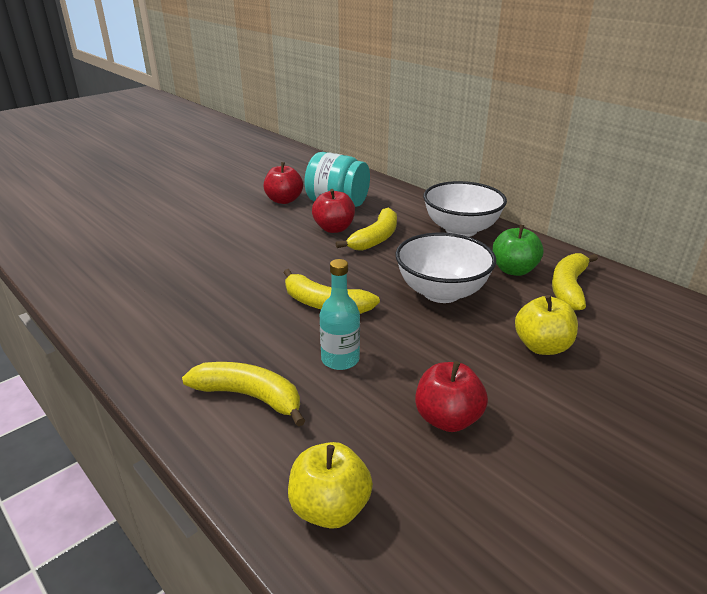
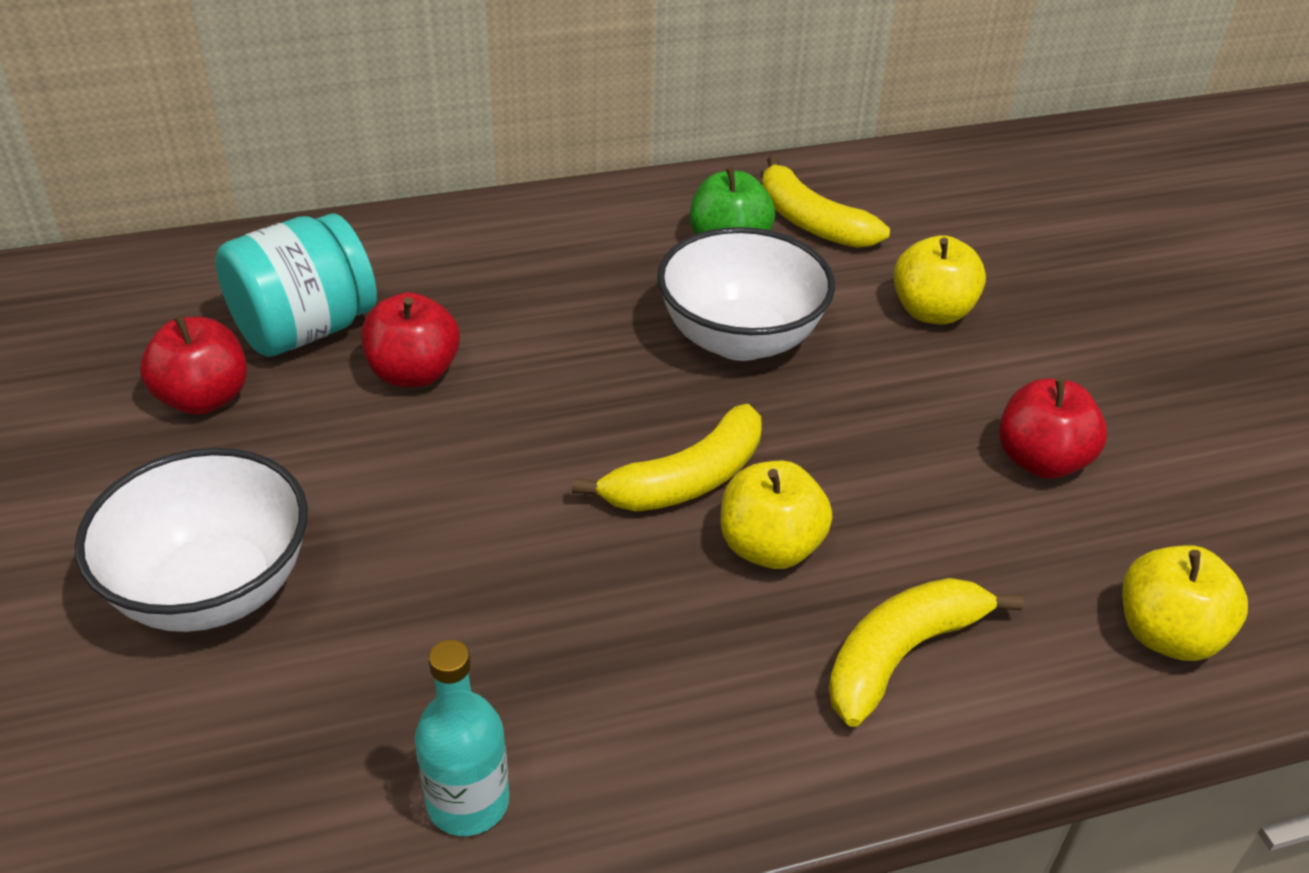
camera: 65 degrees left, 10 degrees up
(297, 338) = (770, 547): none -> yellow apple
(340, 359) = (857, 516): turquoise bottle -> turquoise bottle (468, 802)
(375, 238) = (503, 337): yellow banana -> none
(461, 230) = (559, 234): white bowl -> white bowl (213, 589)

